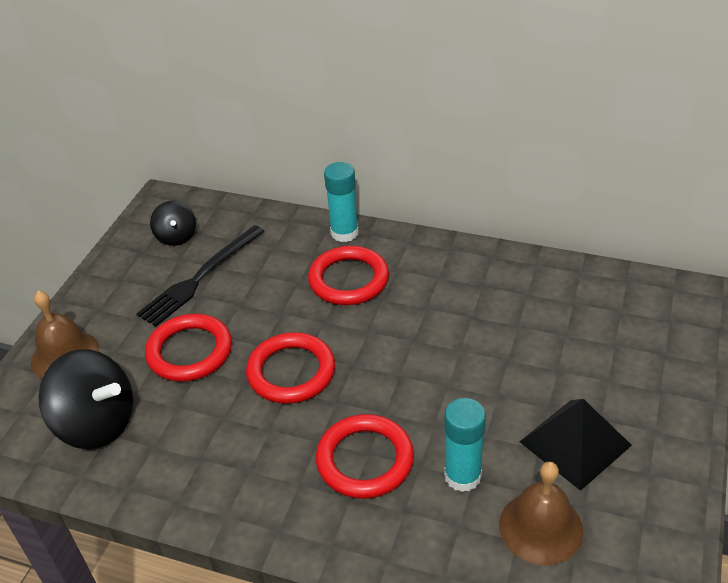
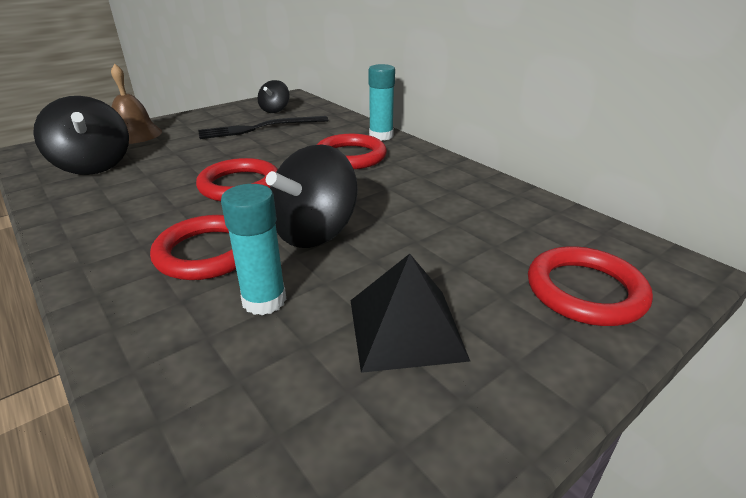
camera: 30 degrees right, 10 degrees down
(189, 351) = (198, 155): red ring -> red ring (585, 291)
(423, 392) = (314, 232): none -> black spinning top
(540, 527) = (276, 382): brown bell -> none

